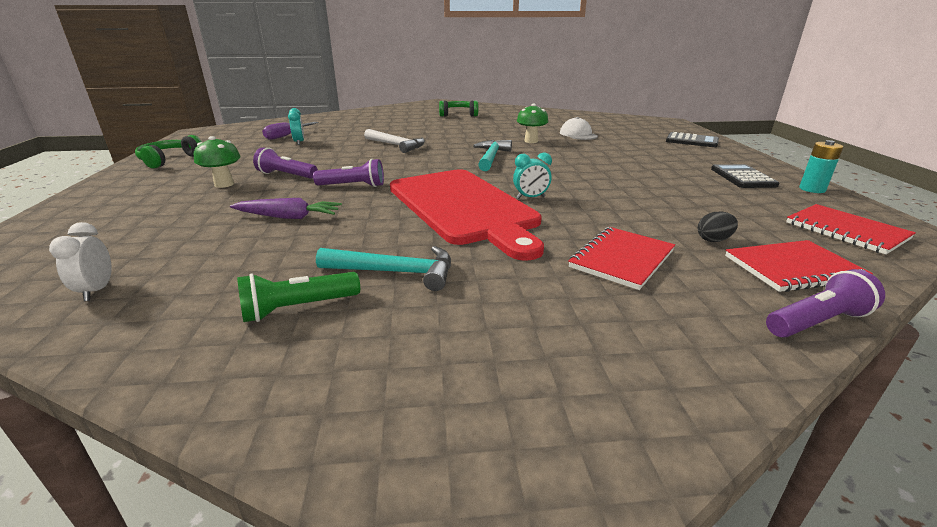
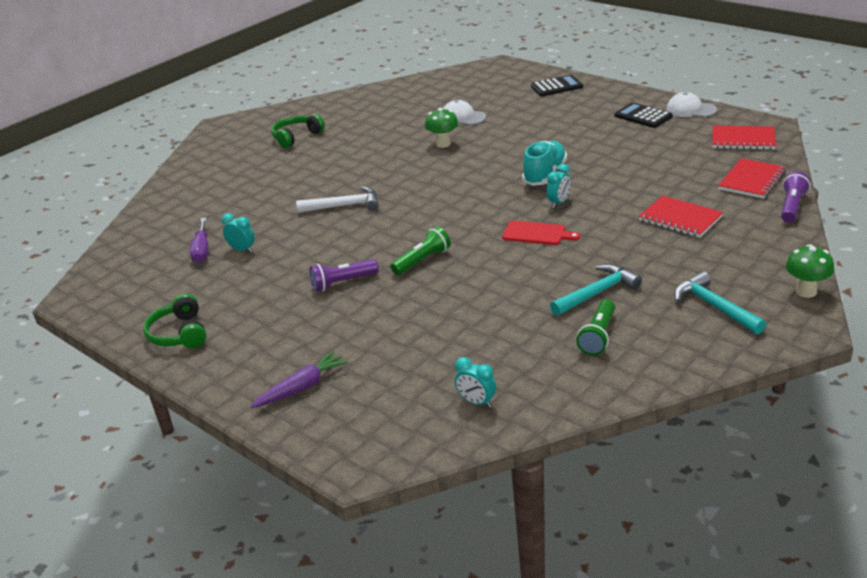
camera: 40 degrees left, 5 degrees up
(97, 290) = (476, 402): white clock -> turquoise clock
(224, 184) = (318, 317): green mushroom -> green mushroom (806, 292)
(288, 217) = (449, 306): purple carrot -> purple carrot (302, 387)
(353, 186) = (422, 260): purple flashlight -> green flashlight
(463, 207) = (537, 233): red cutting board -> red cutting board, size x0.41
(491, 157) = (454, 179): turquoise hammer -> turquoise hammer (714, 307)
(562, 178) = (544, 174): none -> turquoise shoe
(621, 259) = (680, 219): red notebook -> red notebook turned 45 degrees counterclockwise
(713, 240) = (699, 181): black egg -> none
(812, 189) = (690, 110): turquoise battery -> white cap

